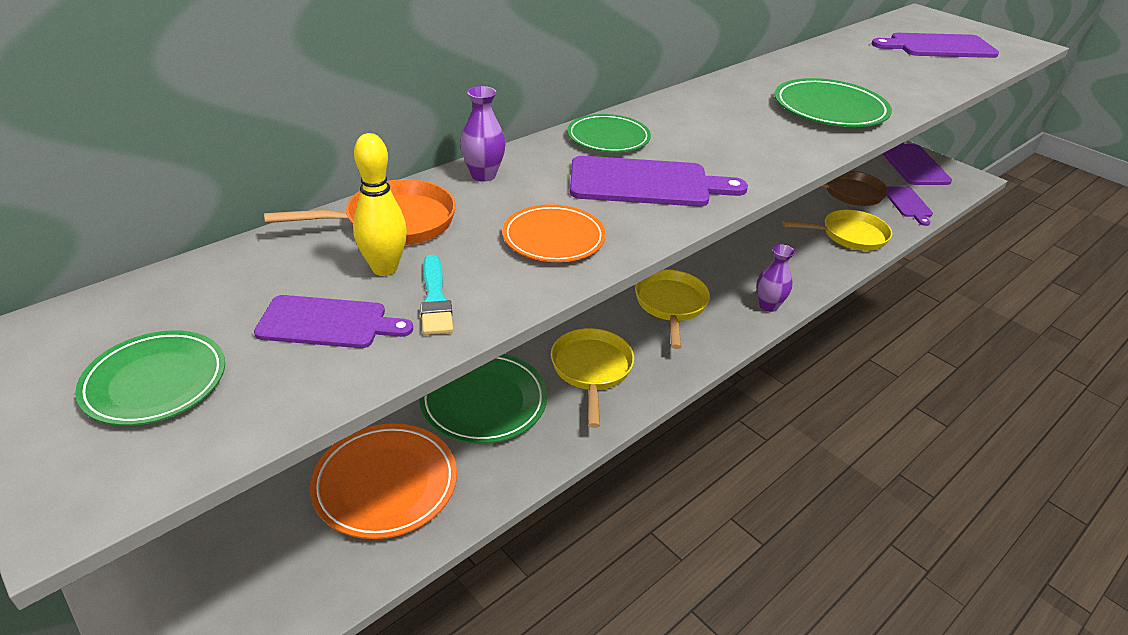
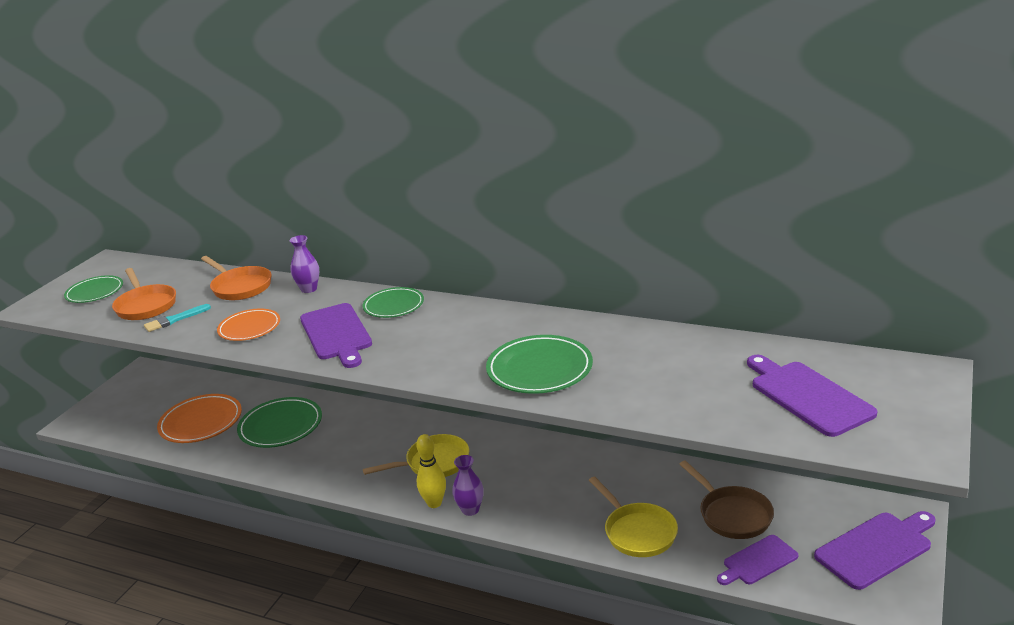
camera: 70 degrees right, 10 degrees down
(328, 323) = (145, 305): purple cutting board -> orange pan
(384, 268) = (195, 300): yellow bowling pin -> yellow bowling pin (434, 503)
(591, 370) = (333, 453): yellow pan -> none

